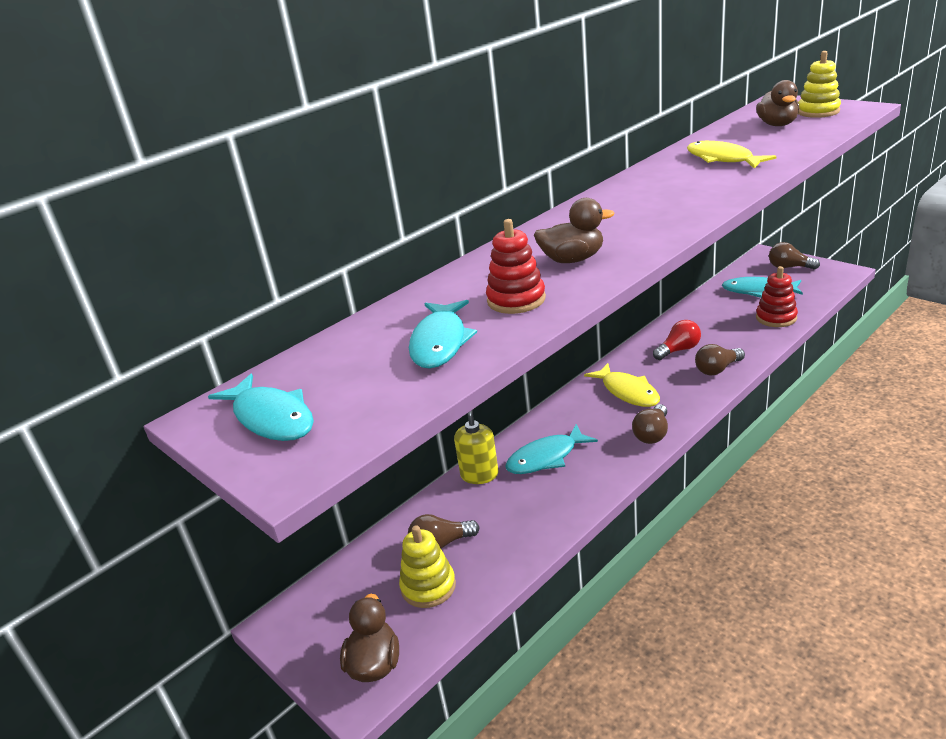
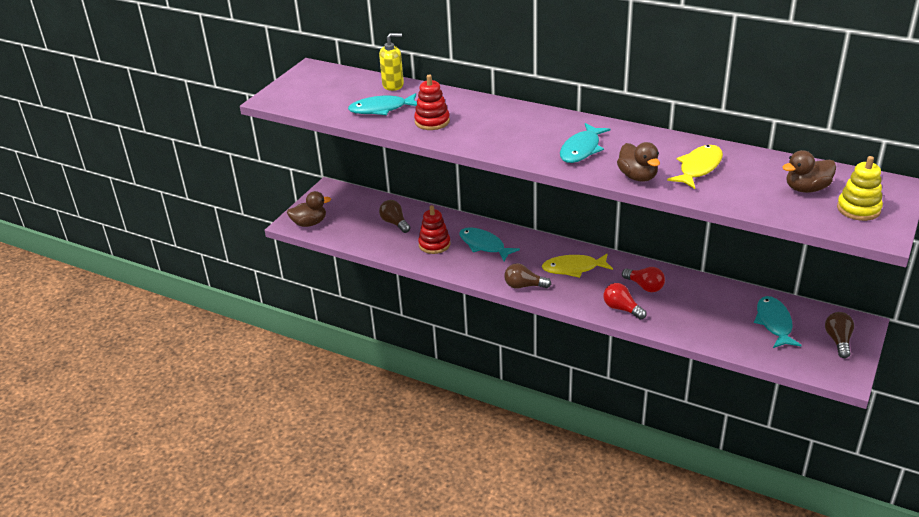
camera: 70 degrees right, 5 degrees up
(271, 418) = (311, 84): turquoise fish -> turquoise fish (581, 149)
(428, 586) = (362, 226): yellow stacking toy -> none
(479, 475) = (459, 223): yellow soap dispenser -> yellow soap dispenser (393, 85)
(572, 259) = (489, 130): brown duck -> brown duck (638, 177)
(627, 392) = (573, 268): yellow fish -> yellow fish turned 45 degrees clockwise
(717, 369) = (621, 308): brown light bulb -> red light bulb
(776, 318) = (724, 336): red stacking toy -> red stacking toy (434, 244)

